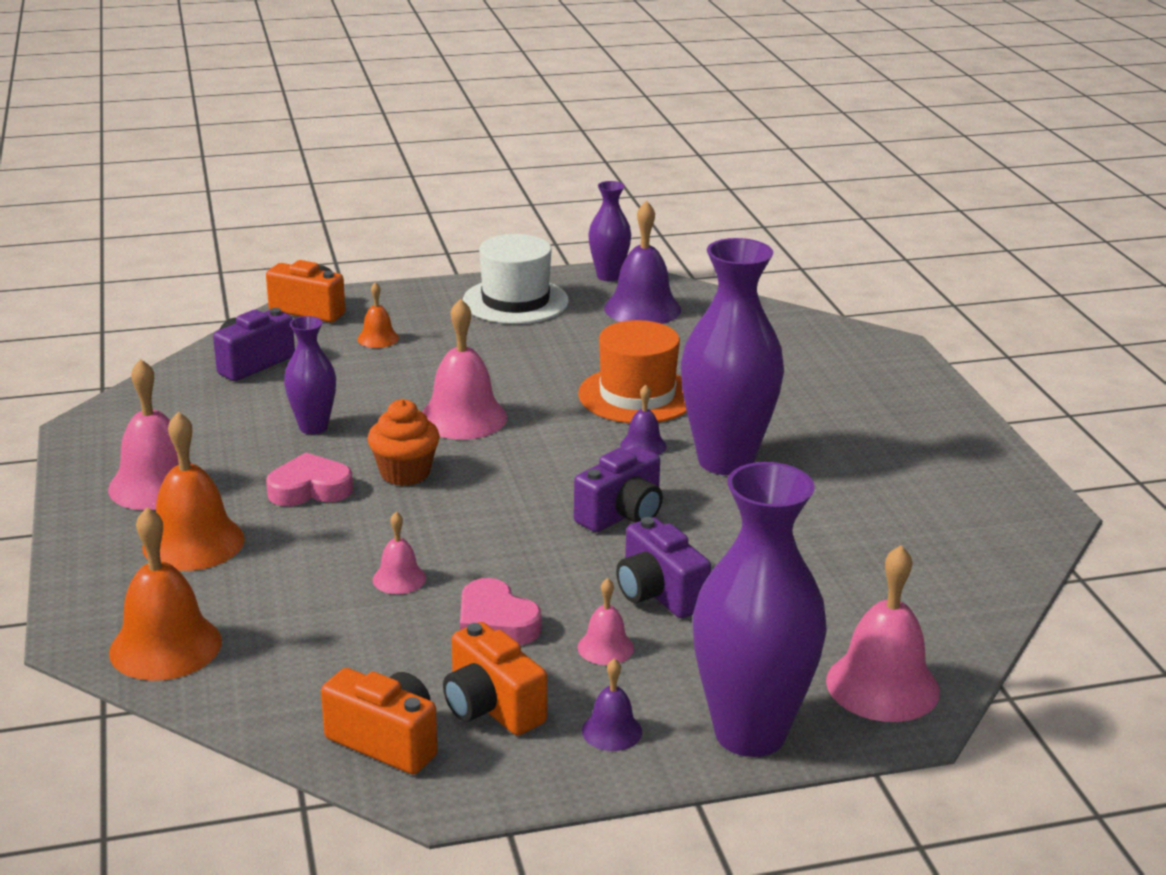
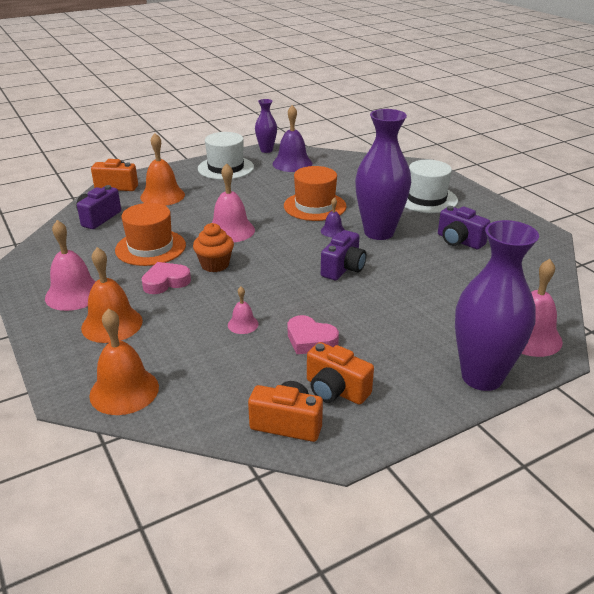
camera: 15 degrees left, 5 degrees up
(313, 427) = (150, 247): purple vase -> orange hat
(378, 338) = (162, 196): orange bell -> orange bell, size x1.94
(605, 647) = (377, 343): pink bell -> none
(612, 731) = (409, 391): purple bell -> none
(658, 594) = (387, 308): purple camera -> purple camera (459, 241)
(856, 412) = (426, 199): none -> white hat

